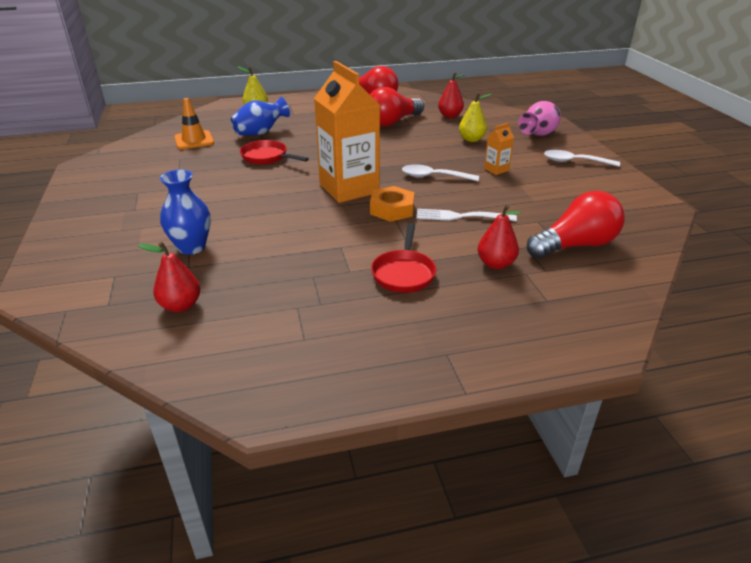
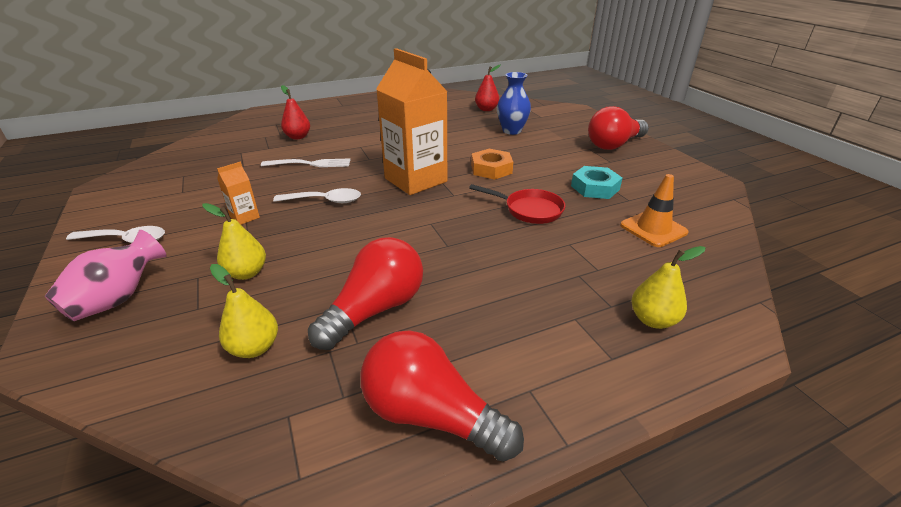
camera: 170 degrees right, 0 degrees up
(192, 169) = (595, 188): none -> turquoise nut
(260, 133) = (580, 254): blue vase -> none
(392, 209) = (371, 165): orange nut -> orange nut (491, 169)
(404, 273) = (362, 129): red pan -> none
(450, 116) = (254, 347): red pear -> yellow pear
(575, 245) = (228, 151): red light bulb -> red light bulb (614, 145)

